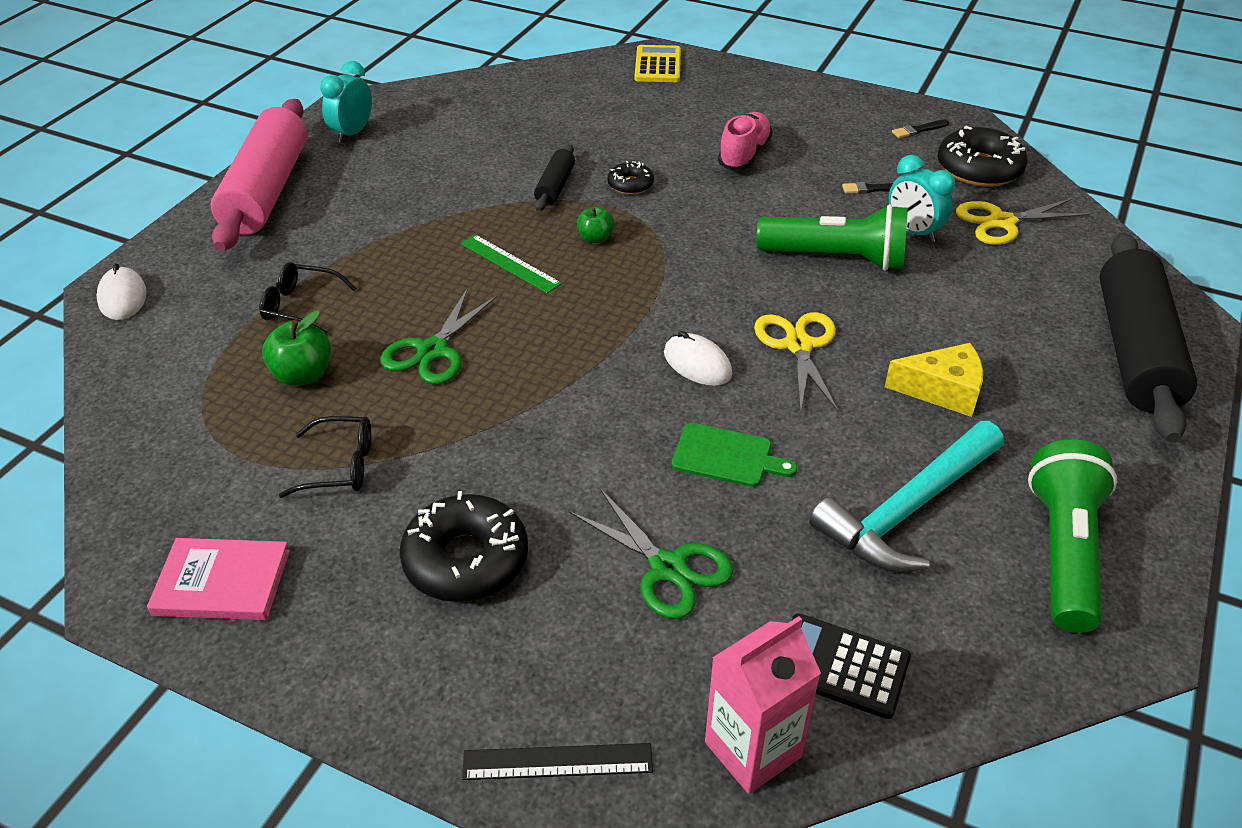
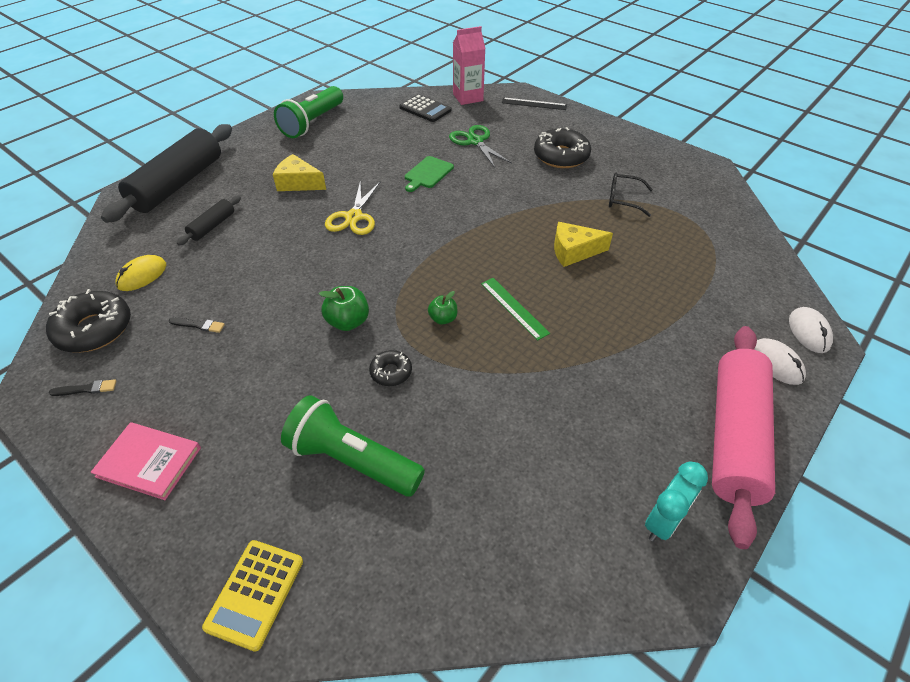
camera: 165 degrees left, 5 degrees up
(222, 583) = (669, 164): pink book -> pink book (149, 462)
(301, 306) = (668, 299): black glasses -> none
(303, 375) = (654, 250): green apple -> green apple (348, 322)
(433, 351) = (574, 251): green scissors -> yellow cheese
(555, 186) = (458, 384): black rolling pin -> black rolling pin (212, 226)
(697, 364) = (417, 217): white mouse -> white mouse (776, 363)
(726, 456) = (428, 173): green cutting board -> green cutting board turned 90 degrees counterclockwise
(744, 154) = (269, 390): pink shoe -> none
(836, 258) = (283, 269): green flashlight -> green flashlight (352, 460)
(907, 510) = (361, 143): turquoise hammer -> none
(913, 232) = (211, 279): turquoise clock -> none
(1002, 222) = (142, 275): yellow scissors -> yellow mouse

